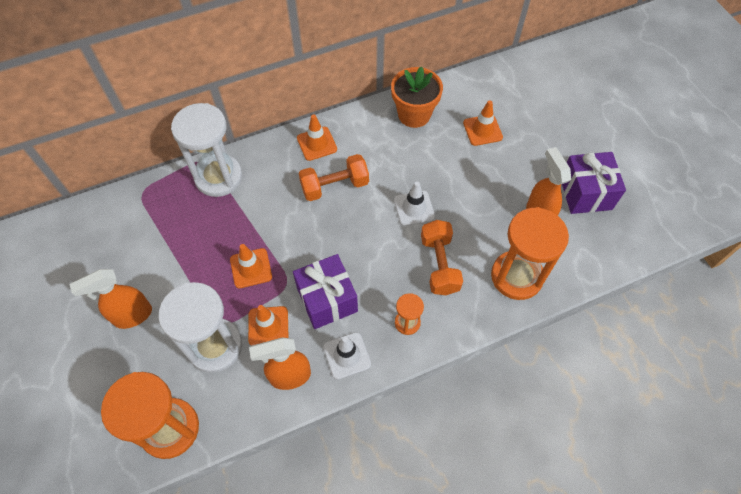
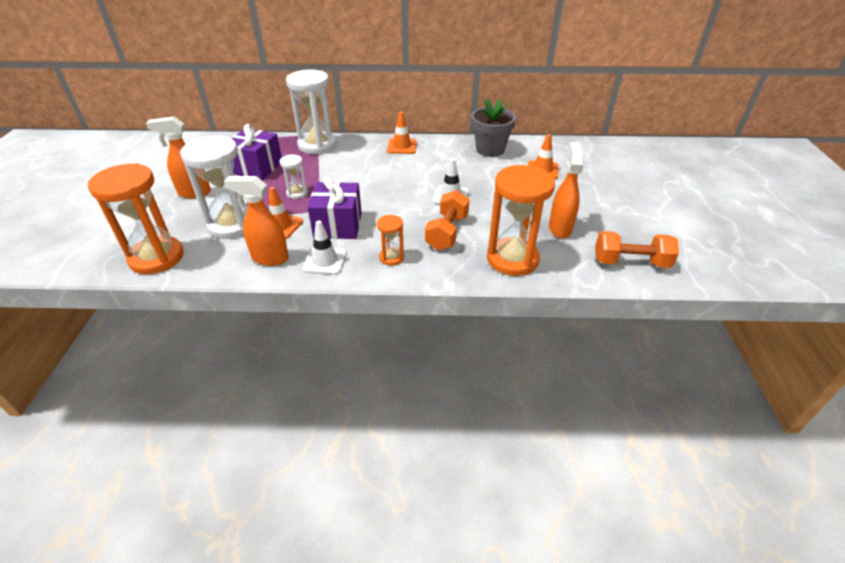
camera: 25 degrees right, 20 degrees down
(251, 268) = (297, 193): orange traffic cone -> white hourglass
(335, 186) = (397, 169): orange dumbbell -> orange dumbbell (630, 262)
(414, 114) = (490, 150): orange flower pot -> grey flower pot
(585, 193) = (616, 227): purple gift -> purple gift (257, 168)

